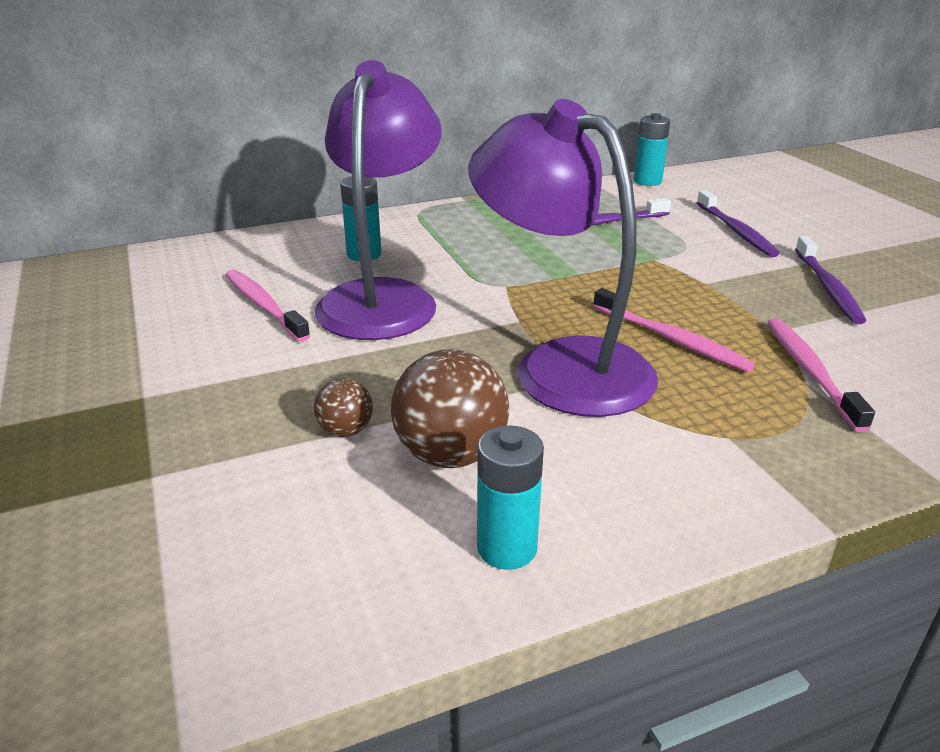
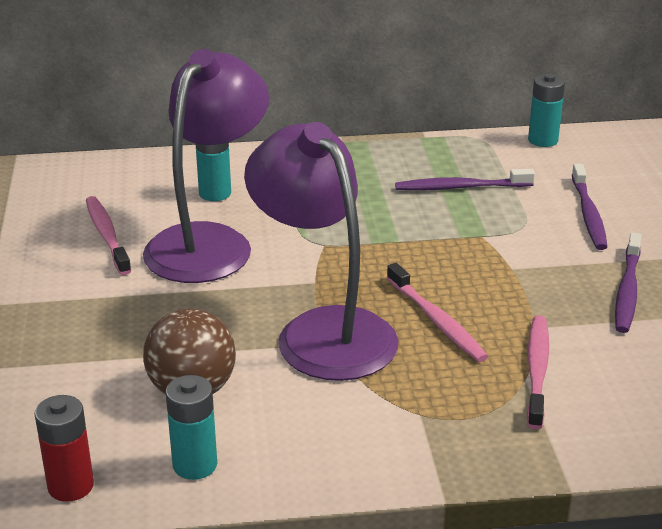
camera: 15 degrees right, 0 degrees up
(346, 431) = (123, 358): brown ball -> none
(353, 612) = (70, 486): none -> red battery

